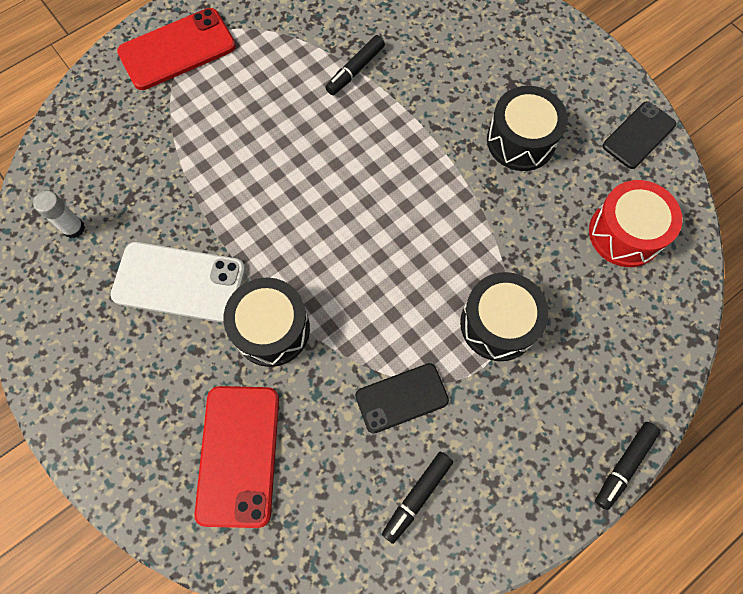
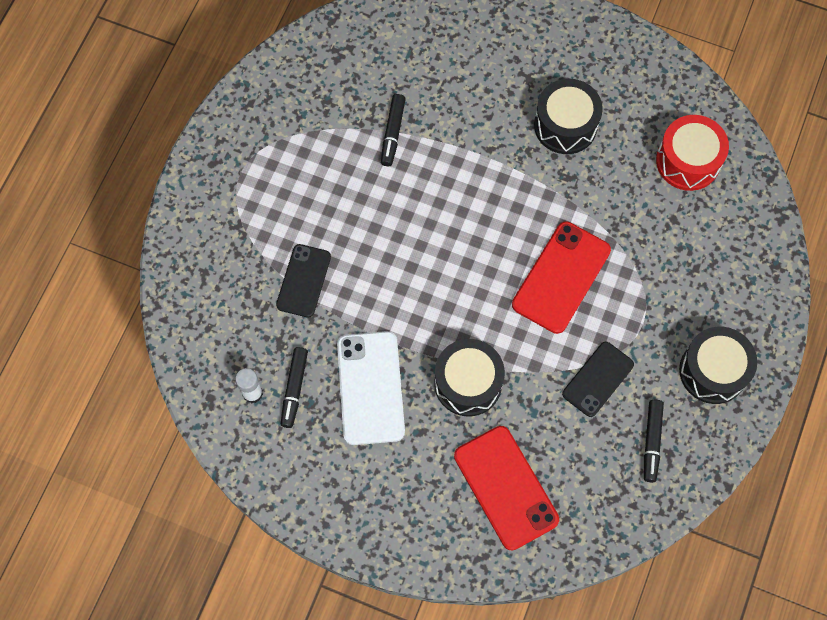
camera: 30 degrees left, 0 degrees up
(177, 49) = (226, 194): red phone -> red phone (561, 277)
(179, 282) = (370, 388): white phone -> white phone turned 75 degrees counterclockwise
(498, 324) = (634, 284): black drum -> black drum (713, 371)
(624, 465) = (781, 338): black marker -> black marker (294, 389)
(638, 135) = (654, 72): black phone -> black phone (303, 281)

